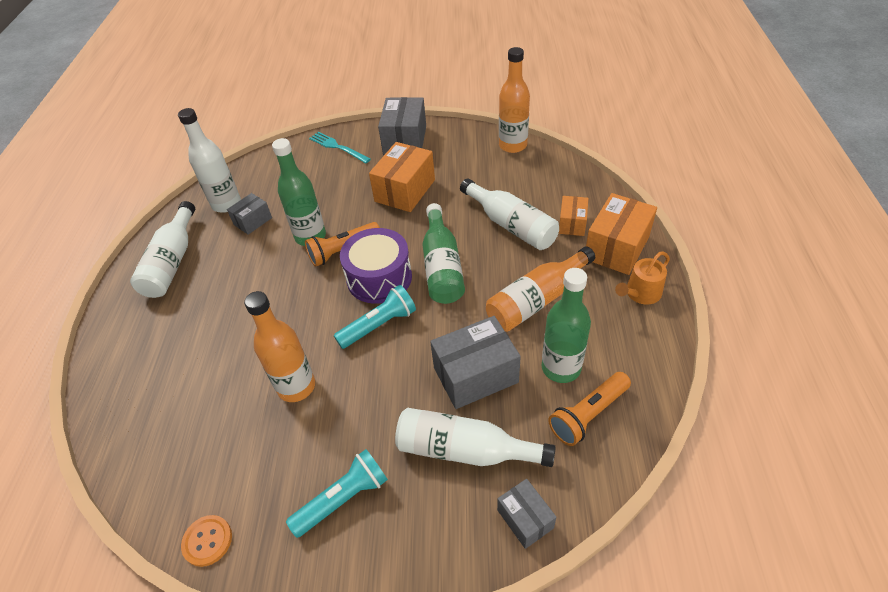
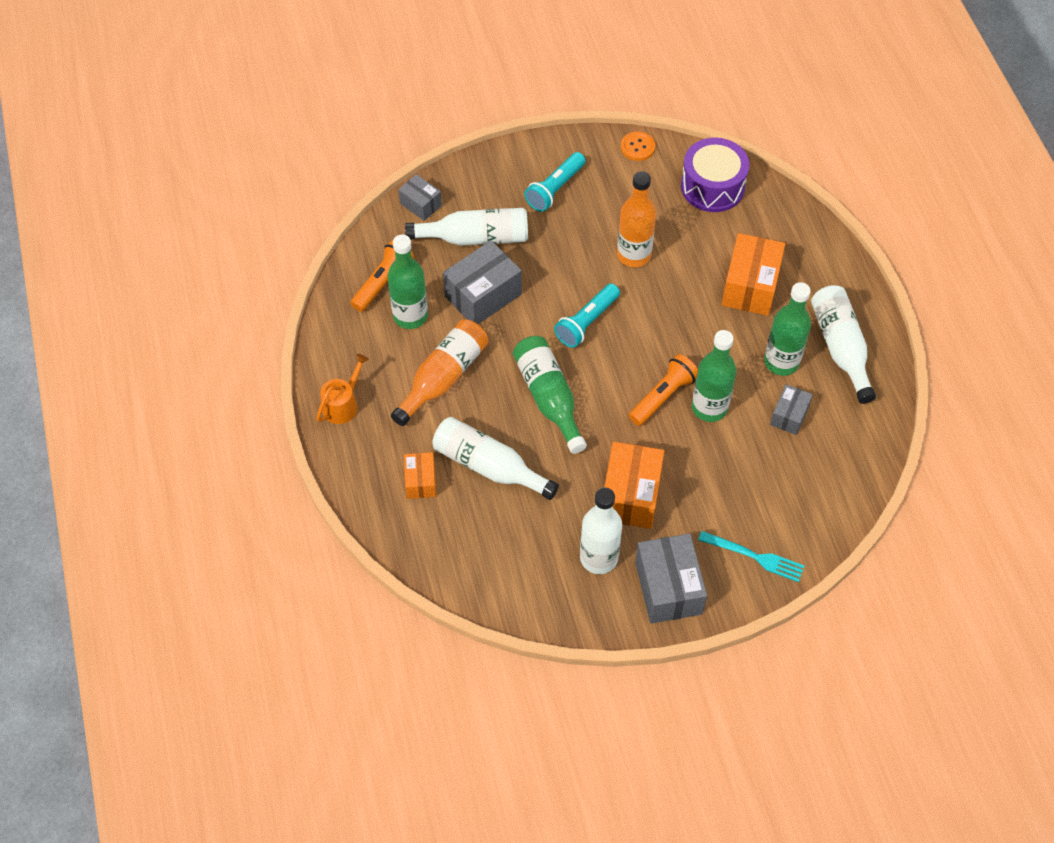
camera: 160 degrees right, 10 degrees up
(226, 204) = (838, 434): white bottle -> white bottle (599, 558)
(229, 259) = (781, 362): none -> green bottle
(379, 278) = (609, 371): purple drum -> purple drum (712, 186)
(512, 145) = (517, 603): orange bottle -> none
(616, 248) = (369, 456): orange box -> orange box (750, 286)

